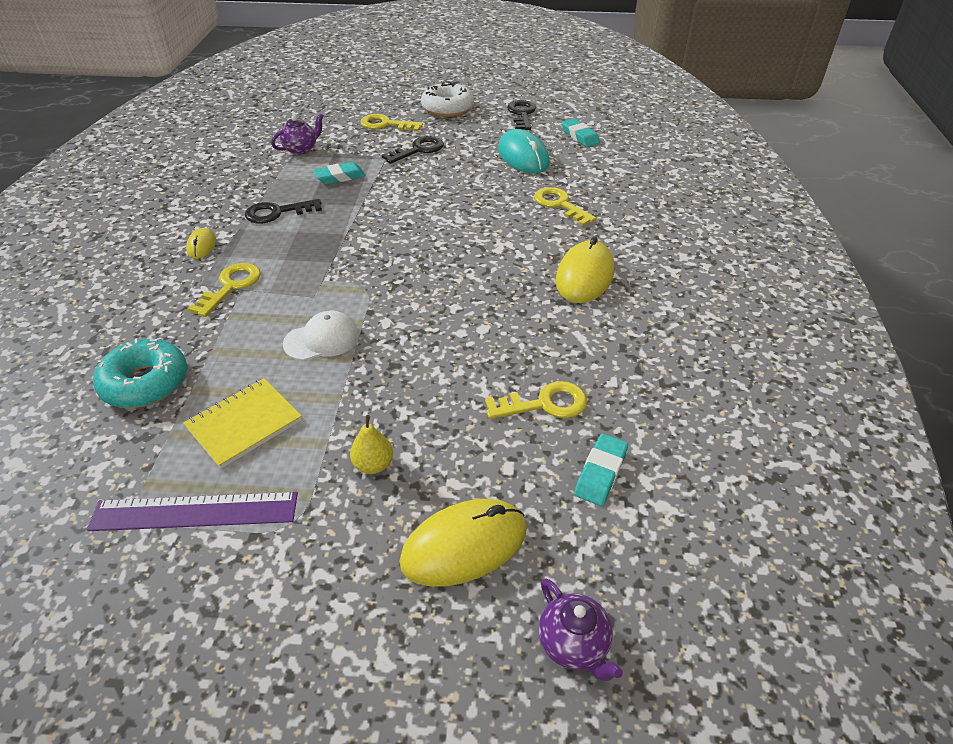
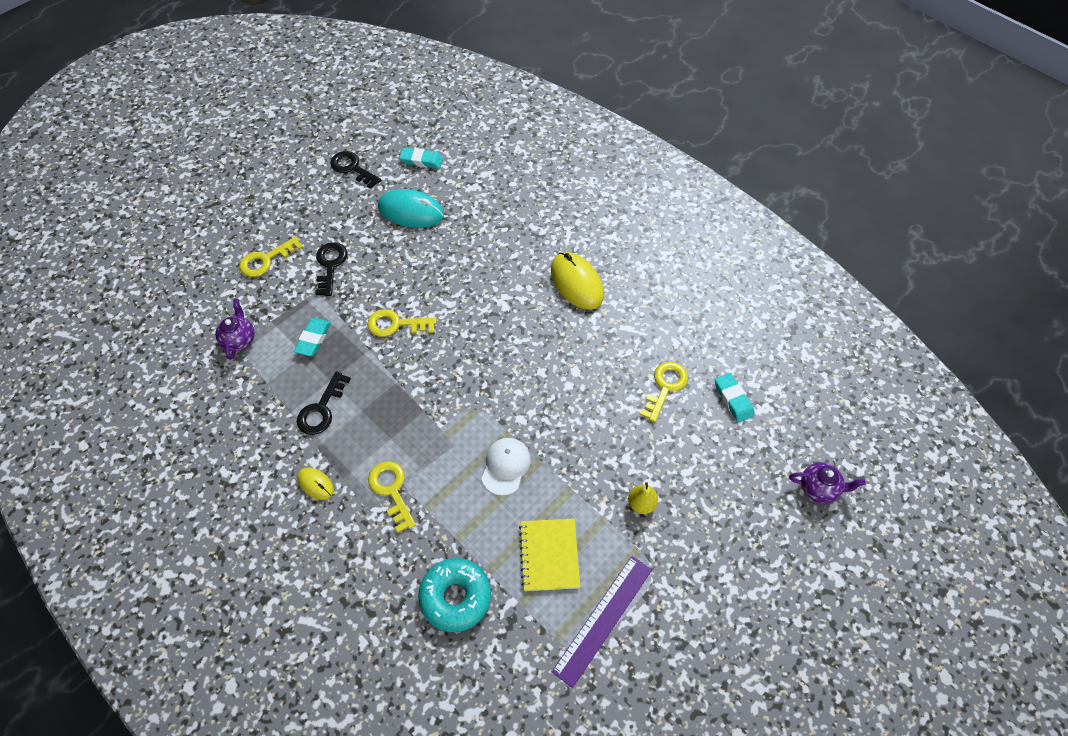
camera: 50 degrees left, 15 degrees up
(447, 108) = (288, 204): white donut -> none
(464, 545) = (730, 495): yellow mouse -> none
(560, 204) = (491, 237): yellow key -> yellow key (396, 324)

